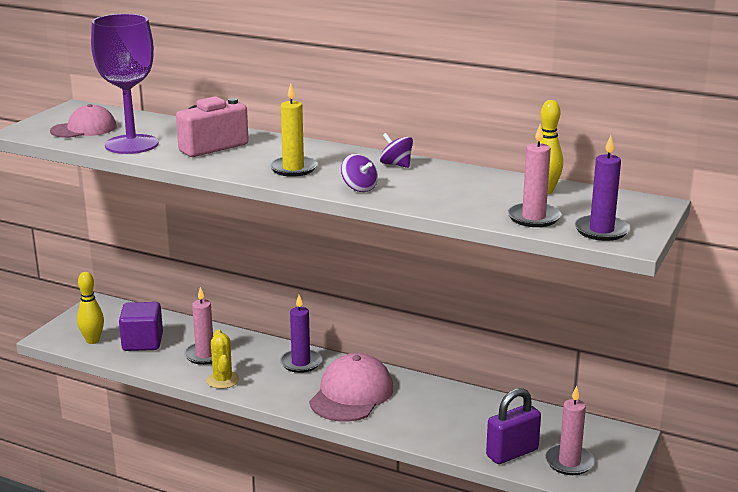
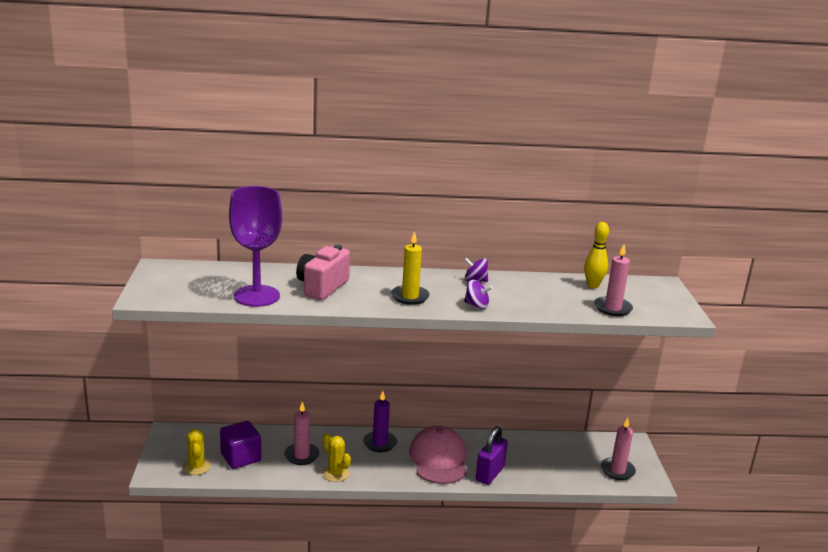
camera: 30 degrees left, 0 degrees up
(84, 129) = (195, 287): pink cap -> none
(93, 340) = (196, 467): yellow bowling pin -> yellow cactus
(512, 453) = (579, 474): purple padlock -> purple padlock (490, 473)
(601, 230) = (661, 310): purple candle -> none

